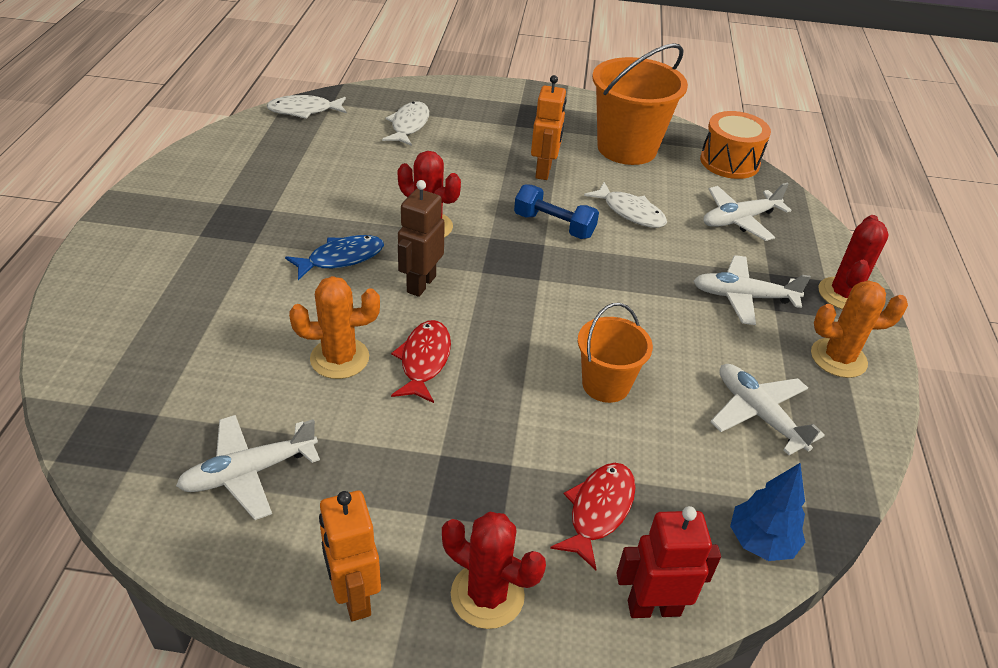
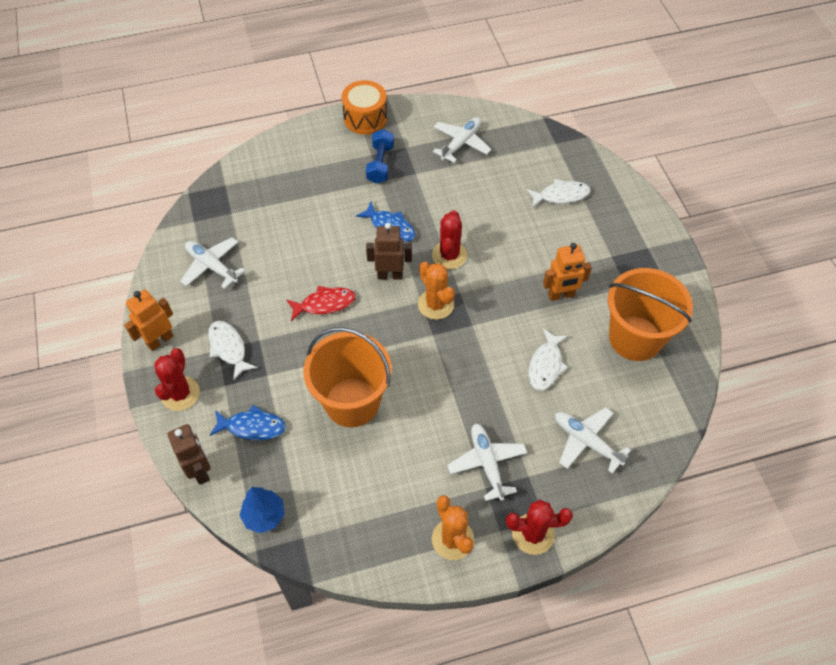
camera: 70 degrees right, 15 degrees up
(304, 110) = (534, 134): white fish -> white fish (228, 348)
(339, 358) = (306, 265): orange cactus -> orange cactus (436, 304)
(554, 225) = (497, 323): blue dumbbell -> blue dumbbell (380, 164)
(598, 510) = (252, 427): red fish -> blue fish
(605, 384) = (352, 402): orange bucket -> orange bucket, size x1.73
(653, 607) = (200, 470): red robot -> brown robot
(729, 162) = (671, 417): orange drum -> orange drum (365, 118)
(758, 414) = (369, 496): white plane -> white plane (461, 143)

